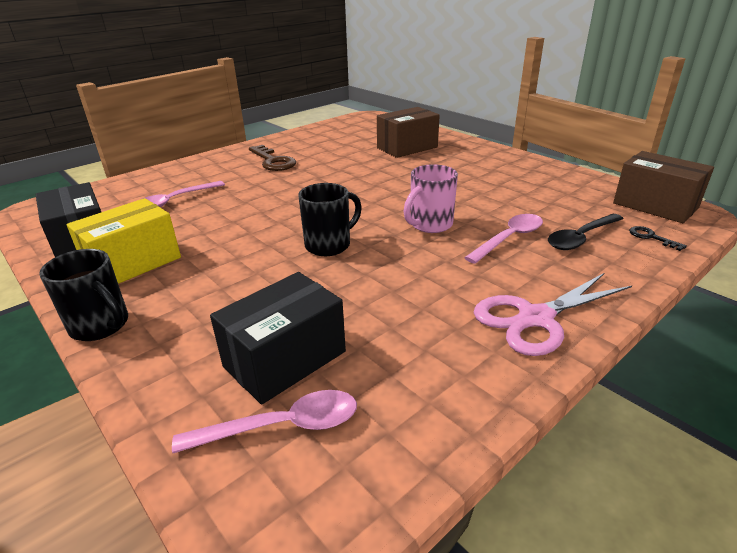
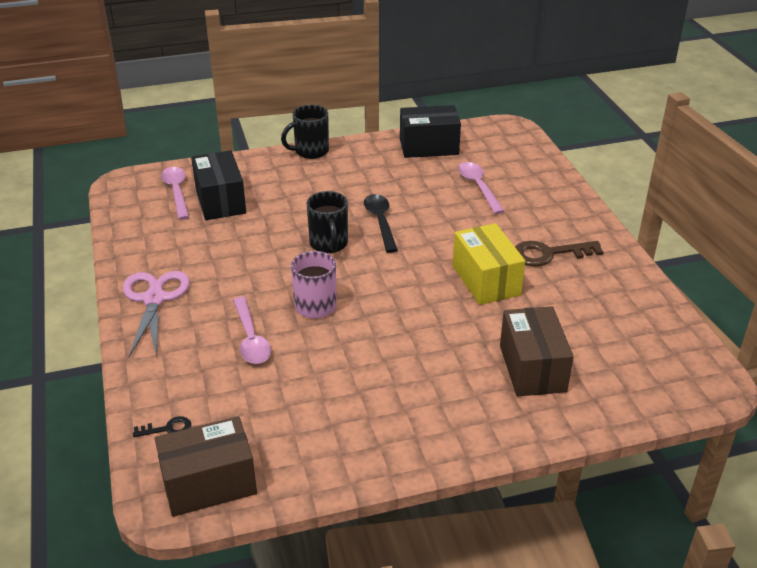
camera: 115 degrees right, 5 degrees up
(133, 263) = (378, 164): yellow box -> yellow box (486, 280)
(282, 426) = (176, 192): pink spoon -> pink spoon turned 150 degrees clockwise
(581, 238) = (211, 382): black spoon -> black spoon (380, 221)

